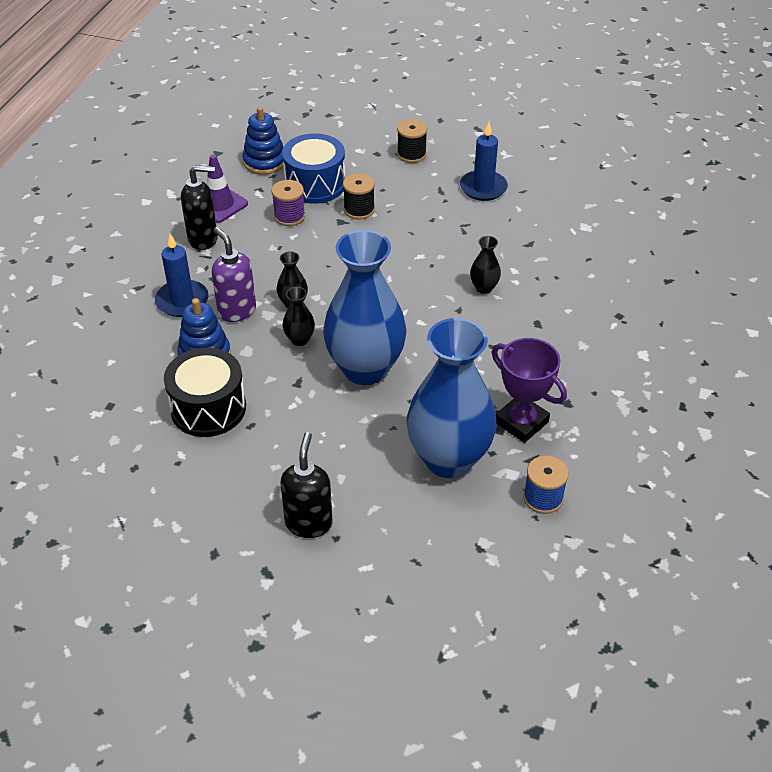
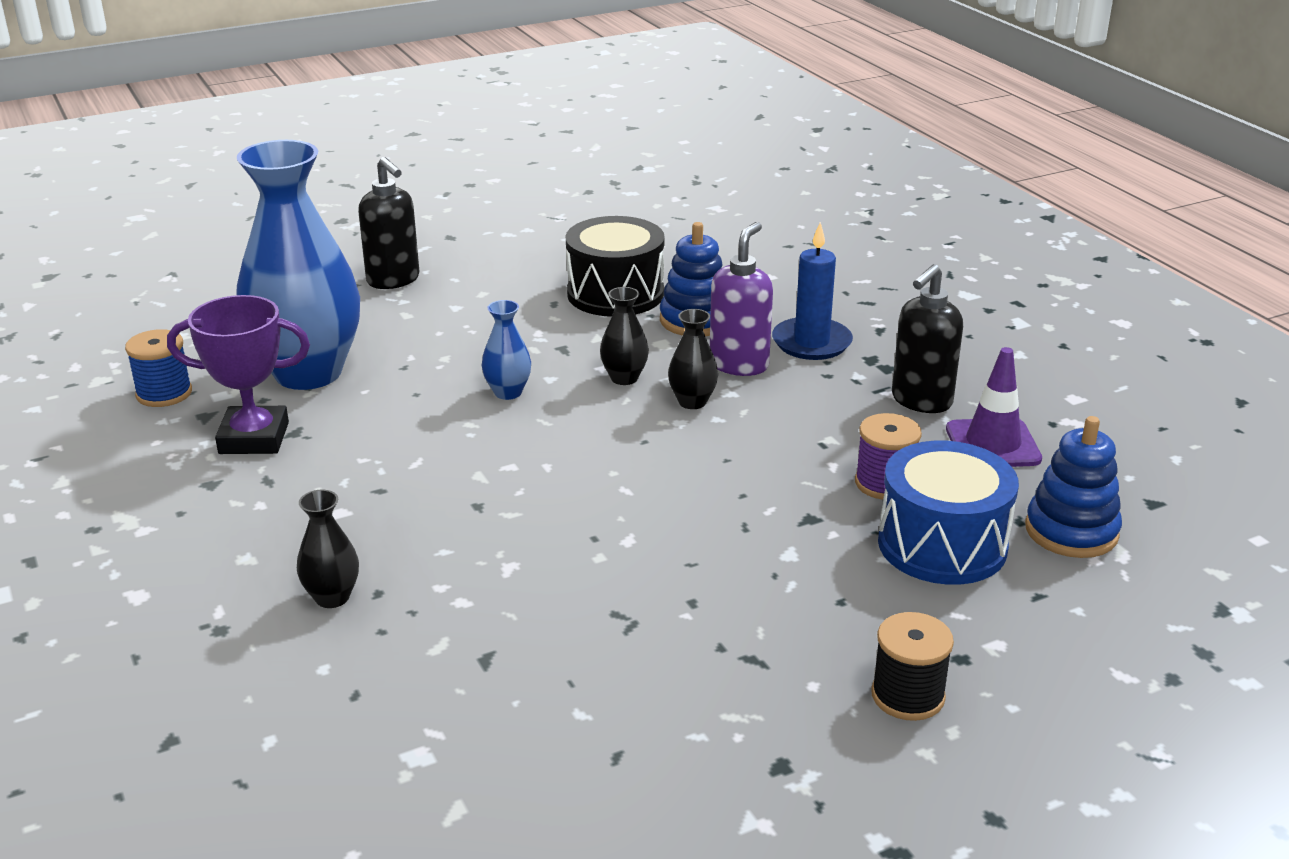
camera: 135 degrees right, 15 degrees down
(236, 311) = (739, 364): purple soap dispenser -> purple soap dispenser turned 75 degrees counterclockwise
(359, 210) = (816, 548): black spool -> none
(365, 369) = (508, 392): blue vase -> blue vase, size x0.41
(483, 188) = (692, 713): blue candle -> none
(484, 288) = (477, 550): black vase -> black vase (332, 597)

